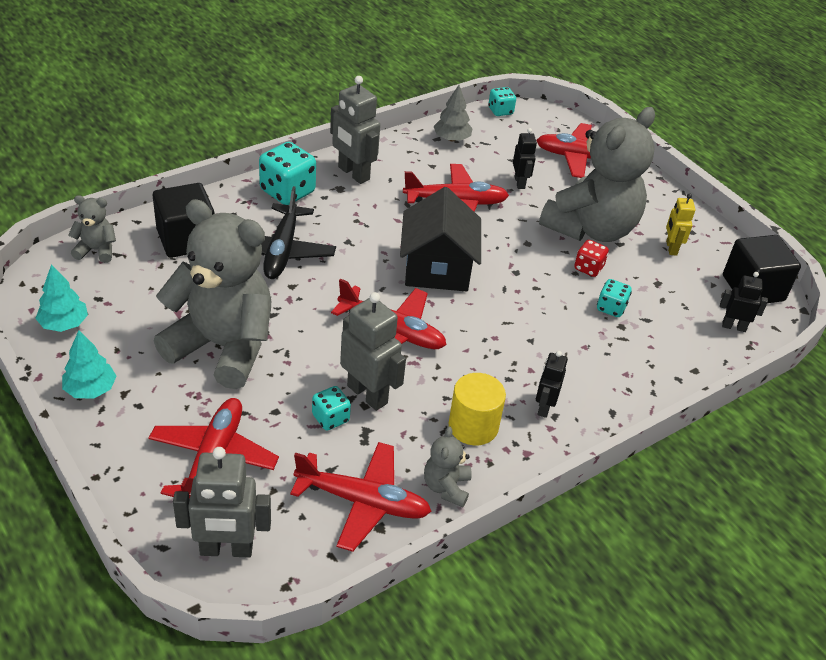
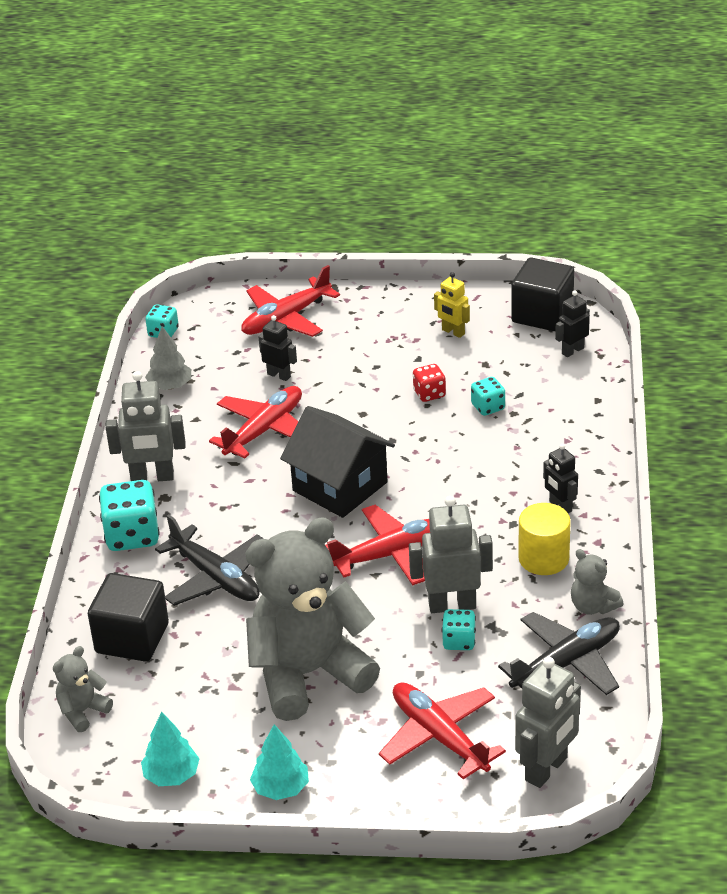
camera: 45 degrees left, 5 degrees down
(363, 502) = (566, 663): red plane -> black plane
(591, 228) = (383, 365): grey teddy bear -> none

